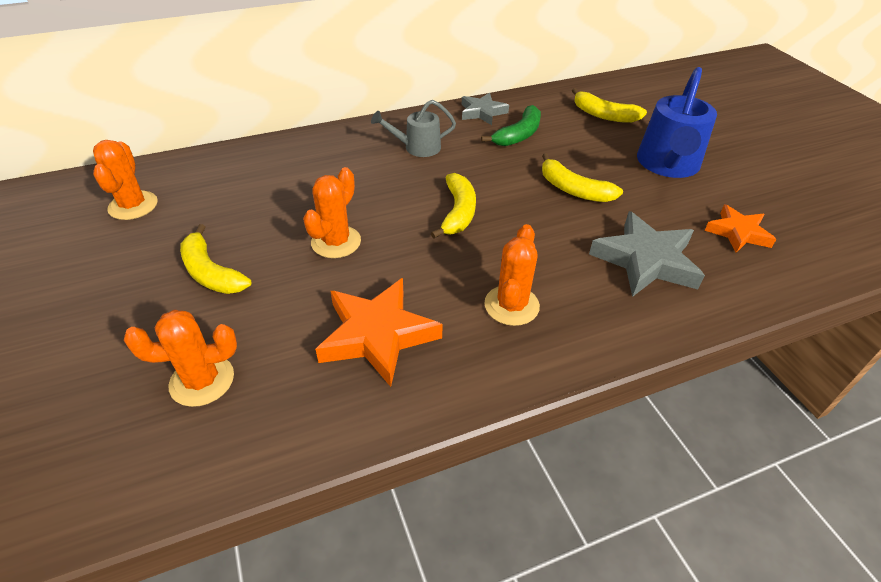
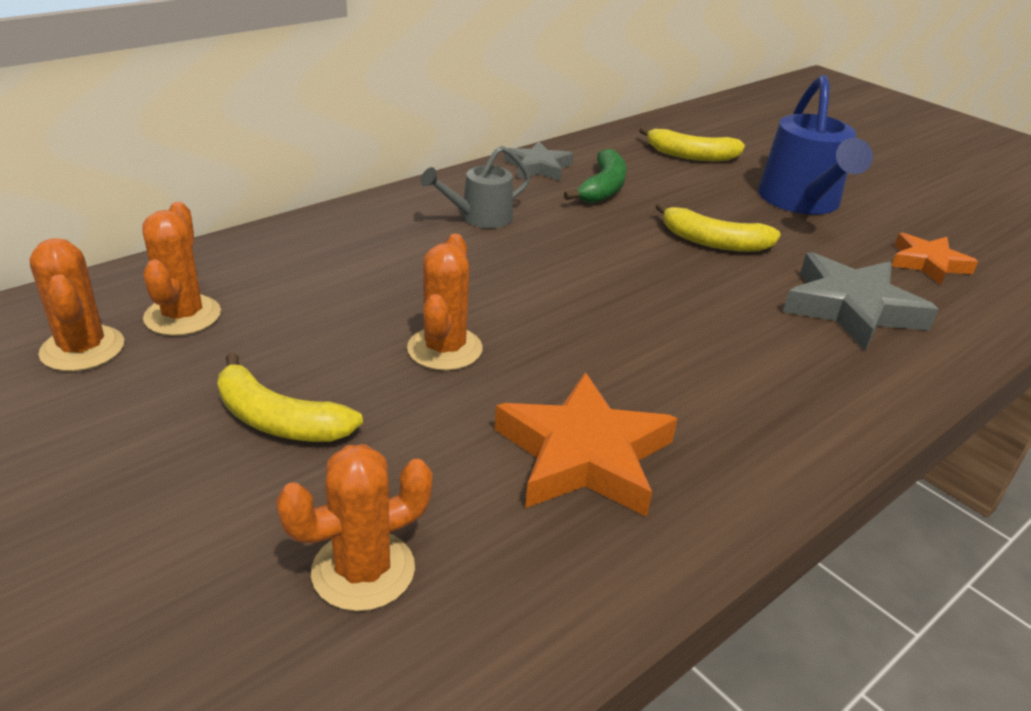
camera: 20 degrees left, 10 degrees down
(458, 212) = (588, 288): yellow banana -> none
(511, 305) = (732, 386): orange cactus -> orange cactus (182, 316)

